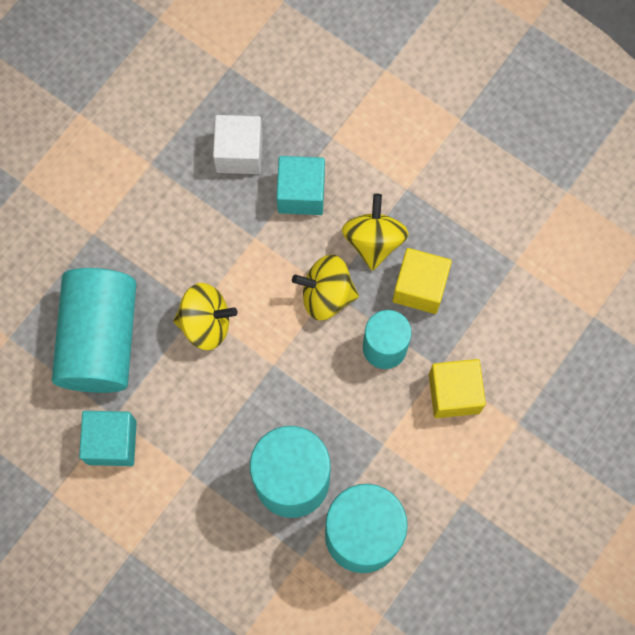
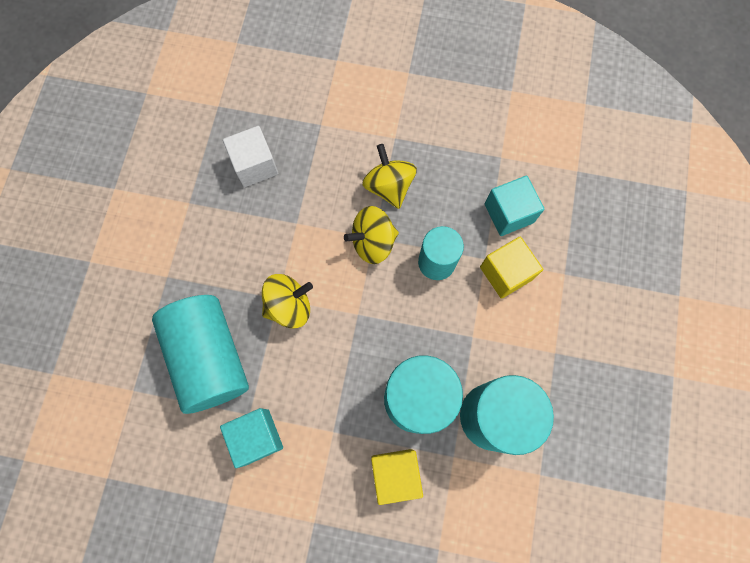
camera: 25 degrees left, 0 degrees up
(301, 193) = (317, 175): turquoise cube -> turquoise cube (509, 213)
(419, 287) = (440, 205): yellow cube -> yellow cube (395, 474)

